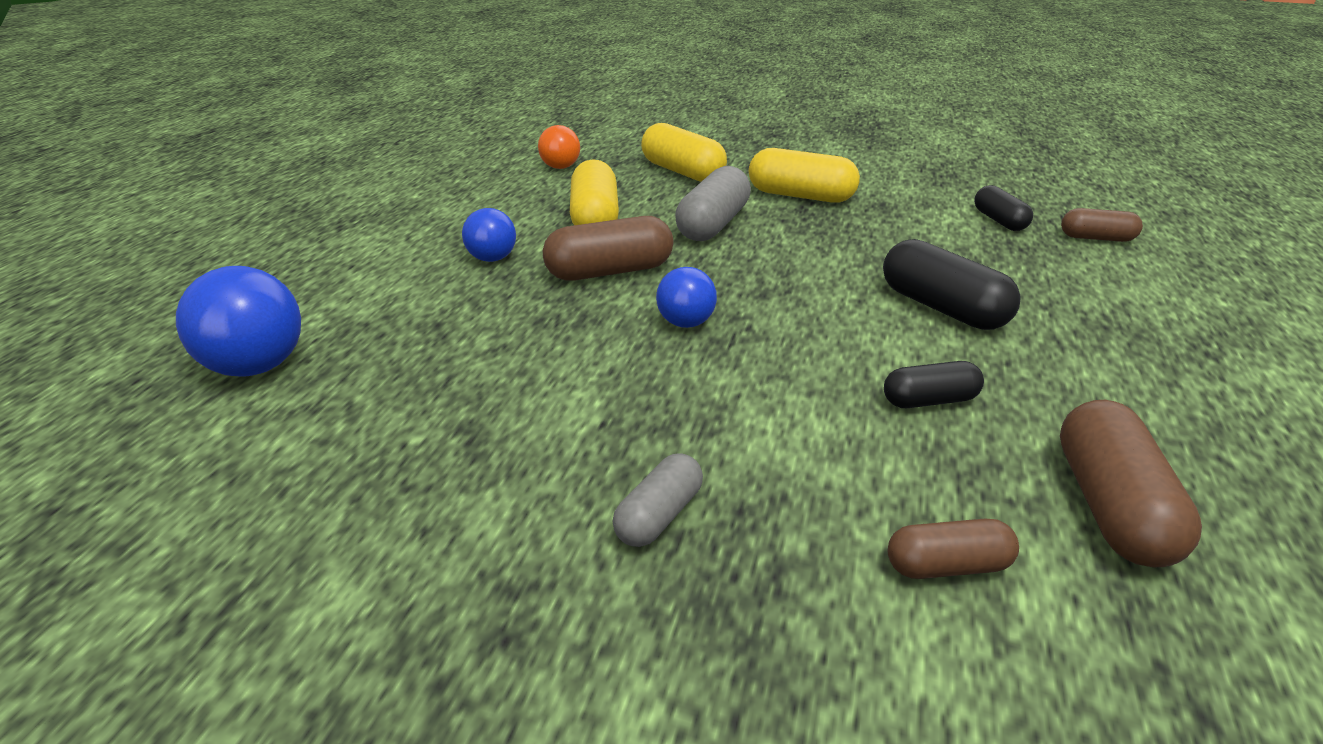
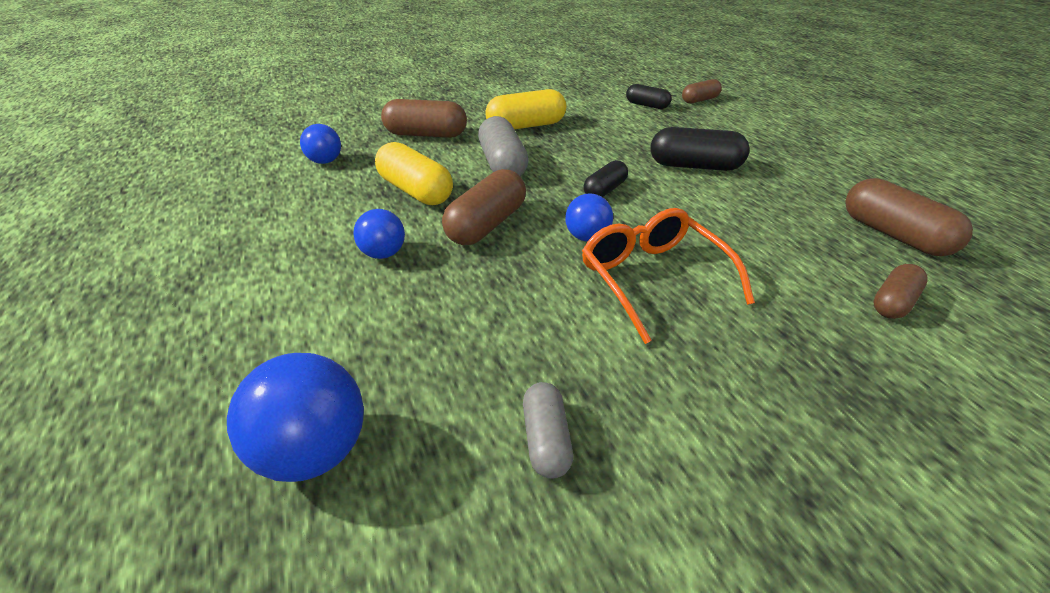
camera: 40 degrees left, 5 degrees up
(560, 167) = (325, 161): orange ball -> blue ball
(659, 515) = (757, 364): grey capsule -> grey capsule (546, 439)
(682, 172) = (426, 134): yellow capsule -> brown capsule
(687, 389) = (653, 279): none -> orange glasses
(929, 400) = (764, 221): black capsule -> black capsule (604, 190)

